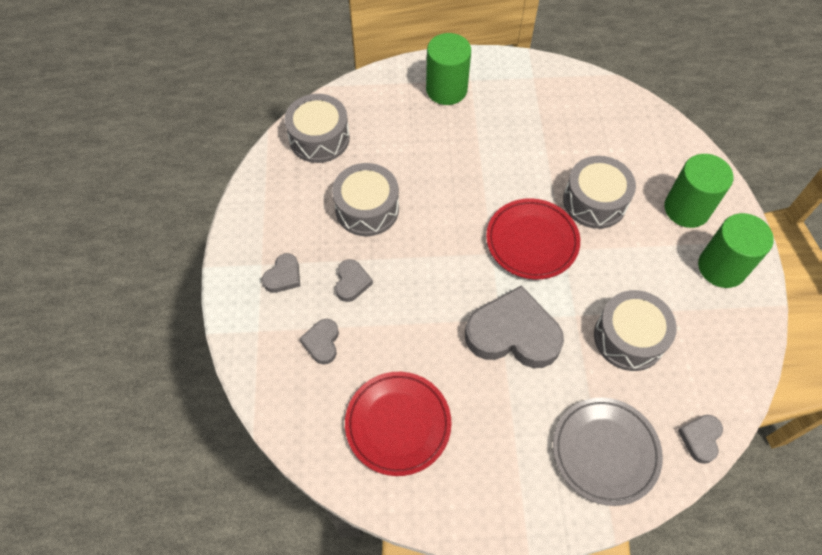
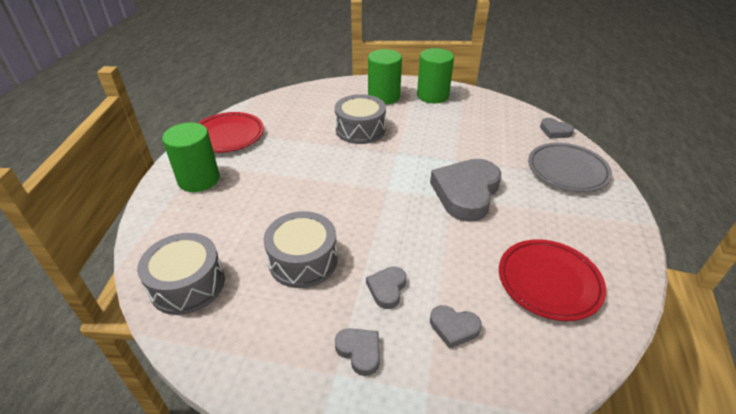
camera: 75 degrees left, 20 degrees down
(352, 282) = (387, 289): grey heart -> grey heart turned 90 degrees counterclockwise
(532, 241) = (383, 166): red plate -> red plate (228, 136)
(629, 338) = (478, 141): grey drum -> none

